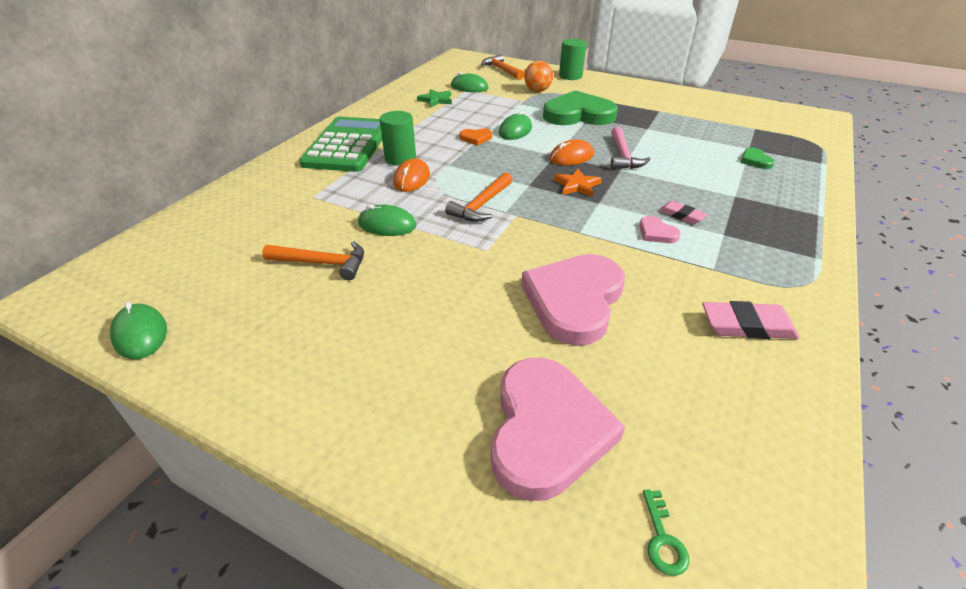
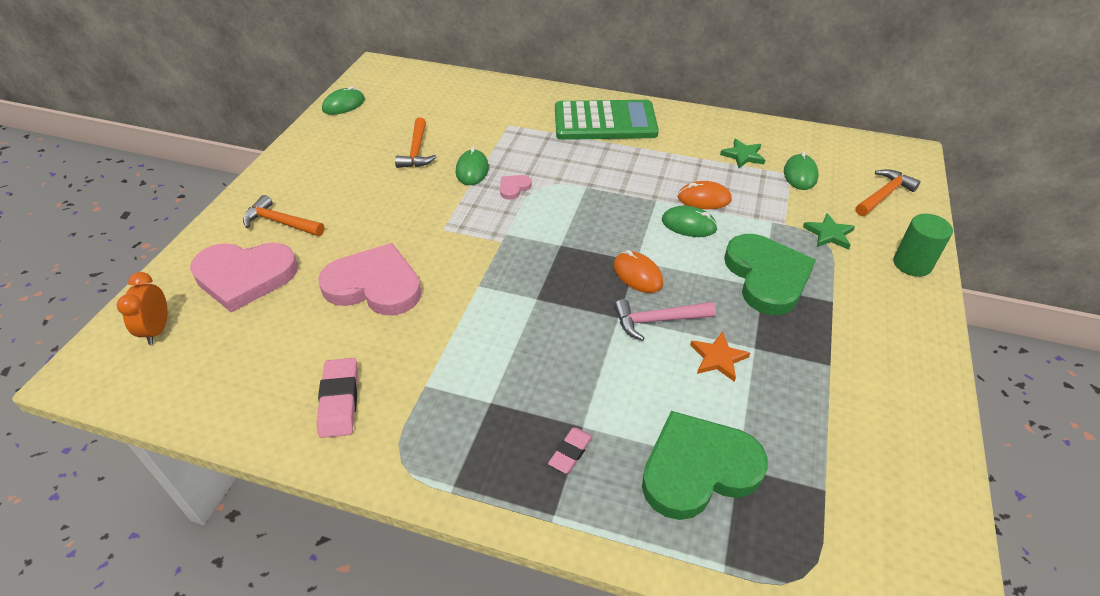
camera: 80 degrees right, 5 degrees up
(400, 158) = (590, 156): green cylinder -> none
(412, 179) = (552, 169): orange mouse -> orange mouse (704, 199)
(476, 138) = (655, 197): orange heart -> none
(481, 205) = (514, 218): orange hammer -> orange hammer (280, 222)
(537, 90) = (829, 234): orange ball -> green star
(577, 185) = (570, 281): orange star -> orange star (718, 358)
(656, 233) = (485, 344): pink heart -> pink heart (514, 188)
(663, 539) = (157, 330): green key -> orange clock
(681, 215) = (524, 368): pink eraser -> pink eraser (570, 452)
(755, 160) = (698, 469): green heart -> green heart, size x2.39

